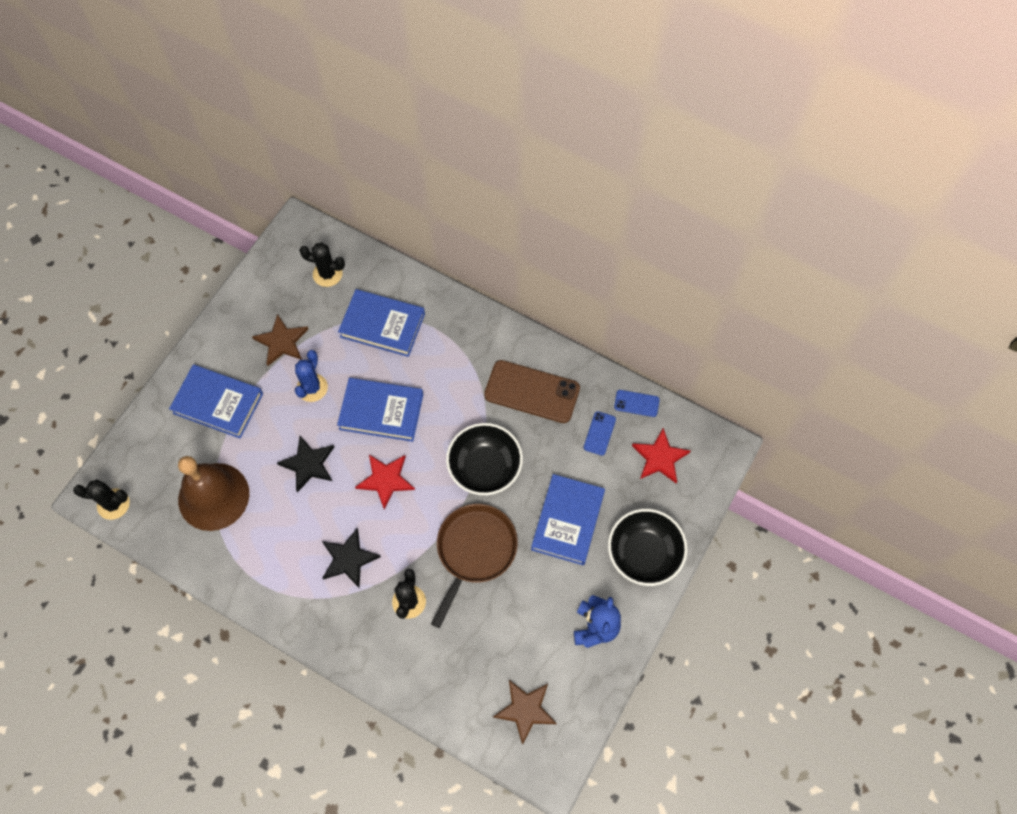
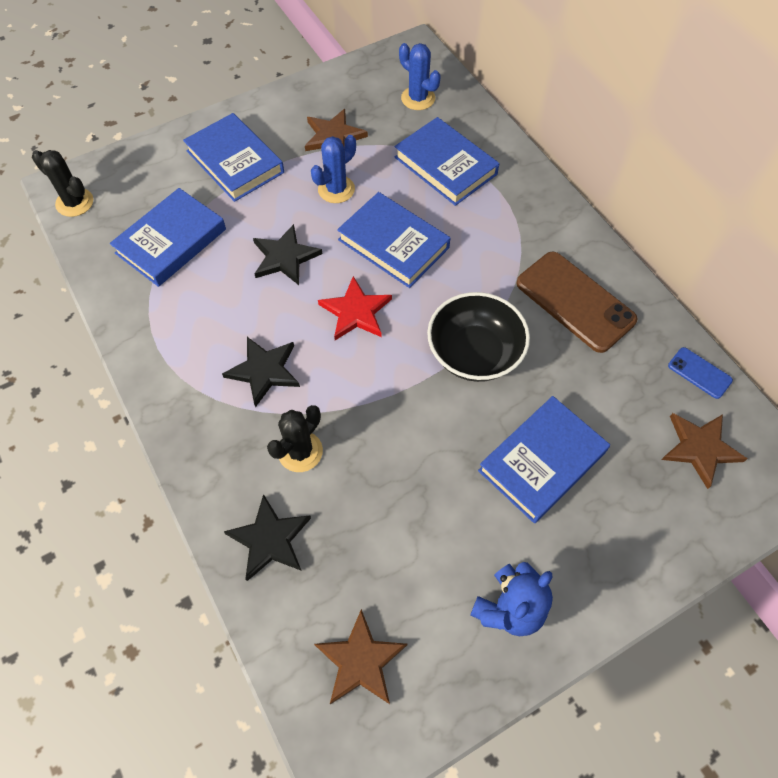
camera: 30 degrees right, 5 degrees down
(213, 496) = (171, 241): brown bell -> blue book
(327, 274) = (418, 98): black cactus -> blue cactus
(425, 670) = (270, 539): none -> black star
(474, 551) = (409, 436): brown pan -> none
(599, 433) = (635, 383): blue phone -> none
(644, 554) = (621, 552): black bowl -> none
(660, 458) = (700, 448): red star -> brown star

